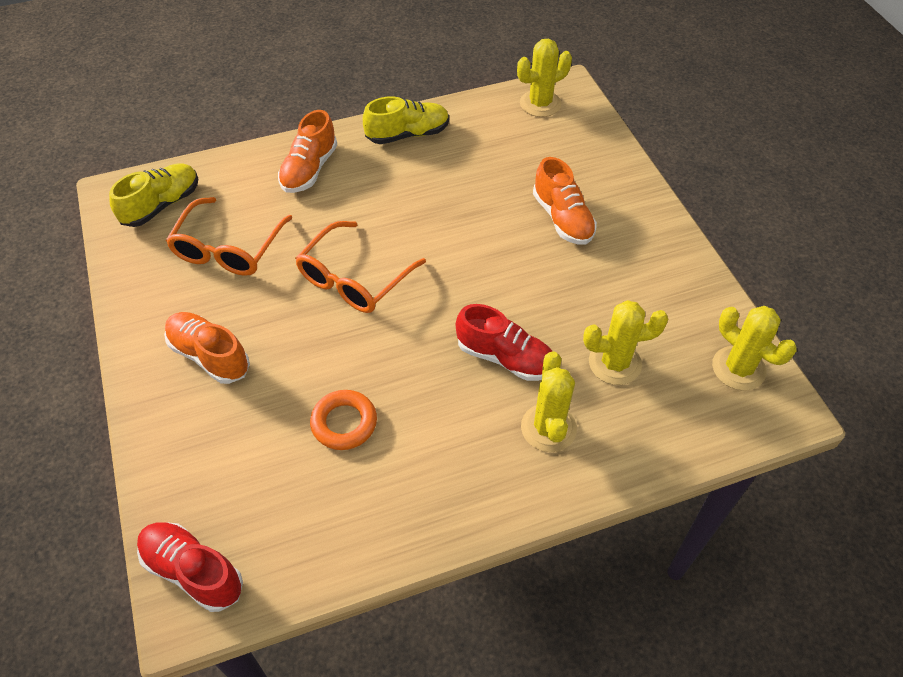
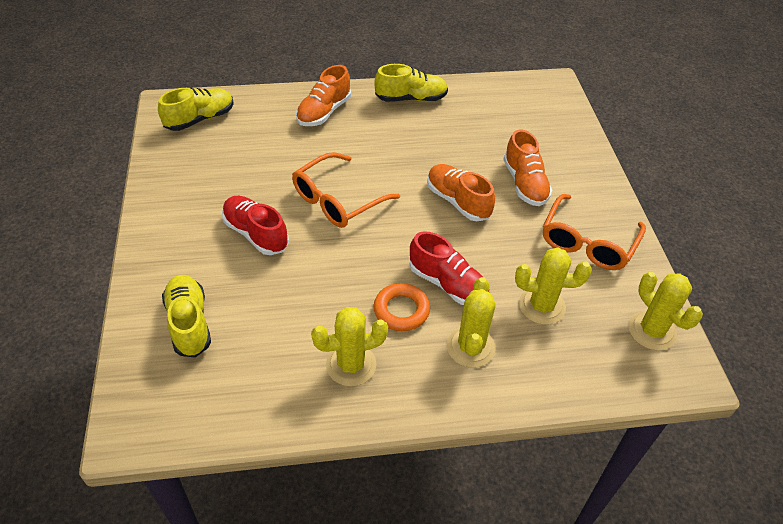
camera: 10 degrees right, 5 degrees down
(193, 571) = (144, 401): red shoe -> red shoe (256, 234)
(209, 356) = (205, 237): orange shoe -> orange shoe (458, 201)
(220, 466) = (189, 323): none -> yellow shoe
(228, 249) = (242, 160): orange glasses -> orange glasses (587, 243)
(344, 423) = (299, 310): orange ring -> orange ring (401, 310)
(540, 104) = (528, 92): yellow cactus -> yellow cactus (351, 365)

